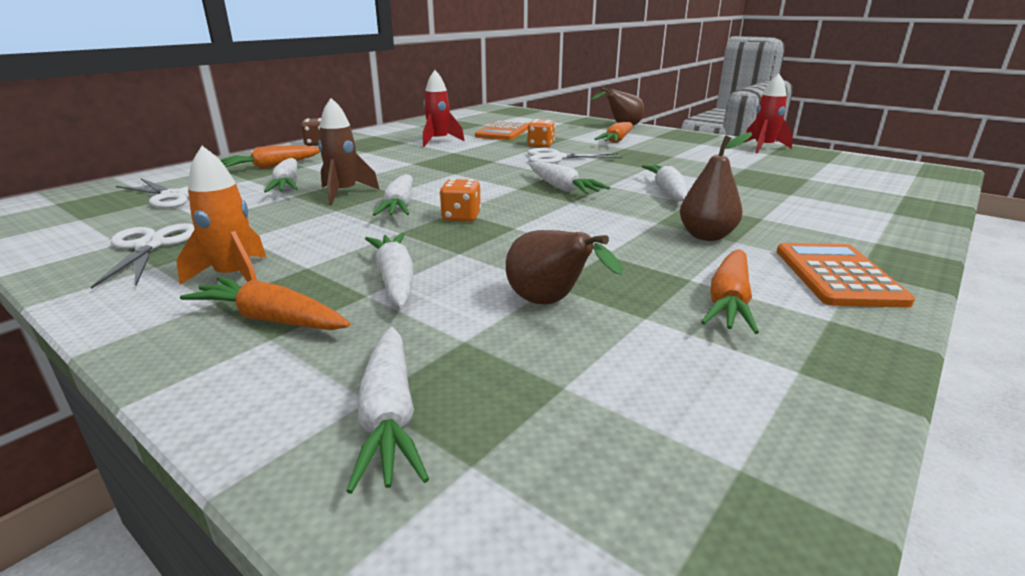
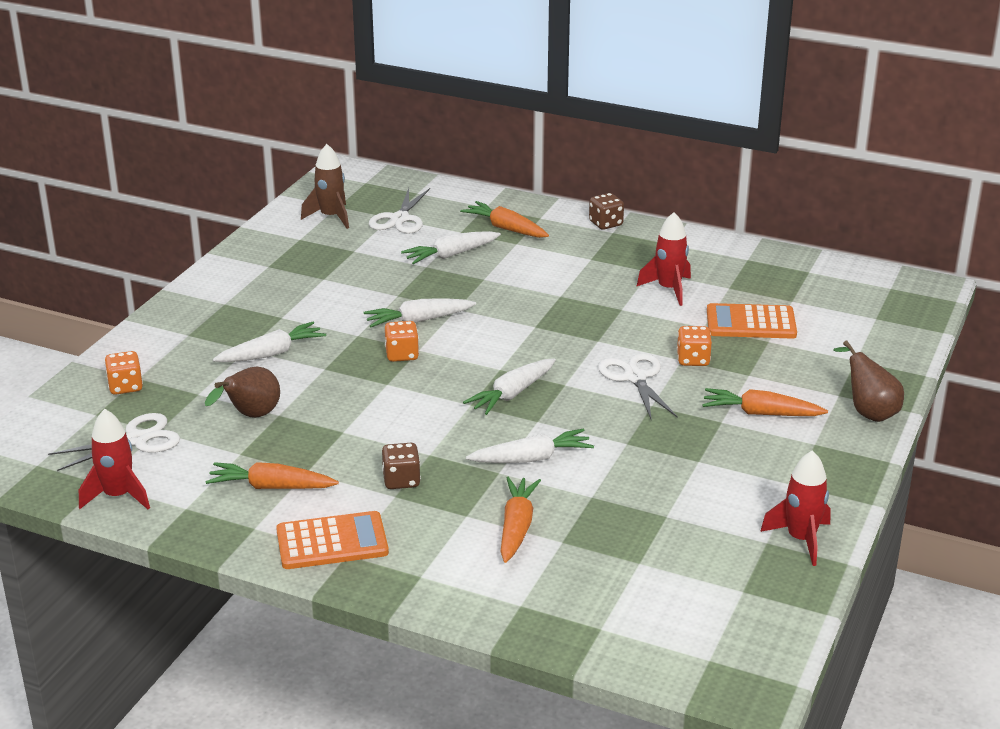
camera: 75 degrees right, 5 degrees up
(149, 246) = (297, 251): white scissors -> white scissors (136, 440)
(235, 277) = (259, 298): orange rocket -> none
(271, 319) = (208, 328): orange carrot -> orange carrot (516, 527)
(344, 193) = (442, 286): brown rocket -> brown rocket (331, 217)
(389, 416) = (125, 387): white carrot -> orange dice
(706, 236) = (401, 480): brown pear -> brown dice
(782, 445) = (118, 496): none -> red rocket

